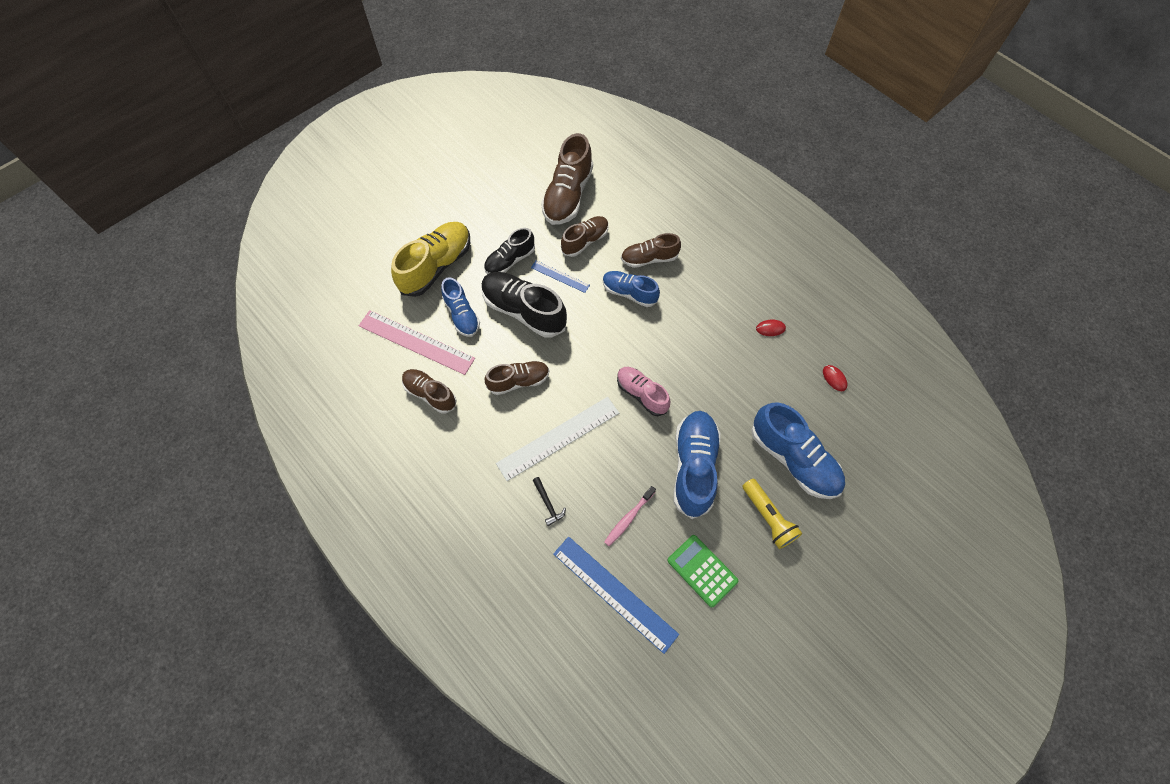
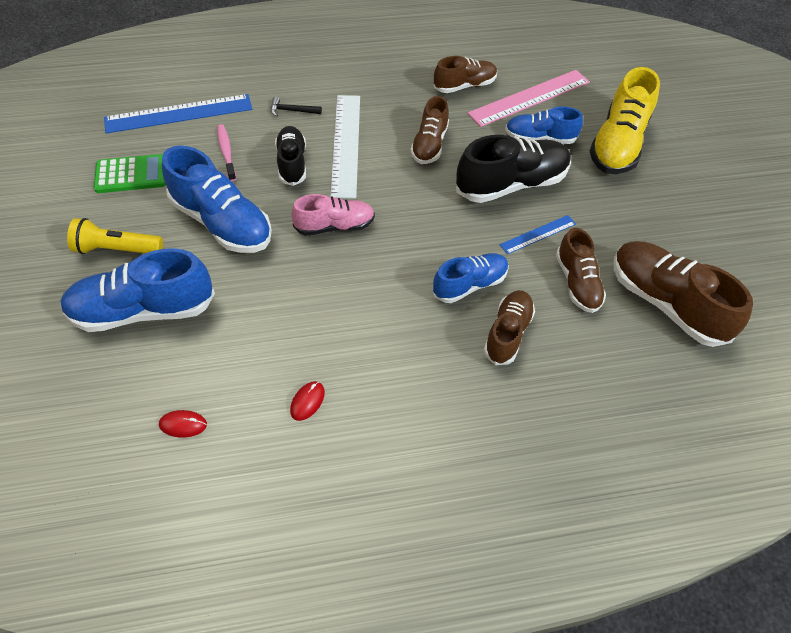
camera: 120 degrees right, 10 degrees down
(436, 266) = (617, 144): yellow shoe -> yellow shoe turned 45 degrees clockwise
(510, 260) = (589, 203): black shoe -> black shoe (292, 163)

